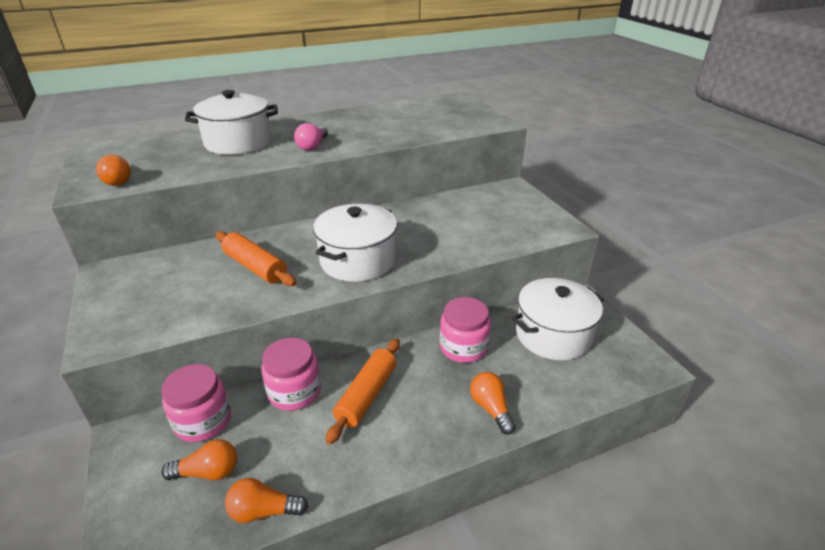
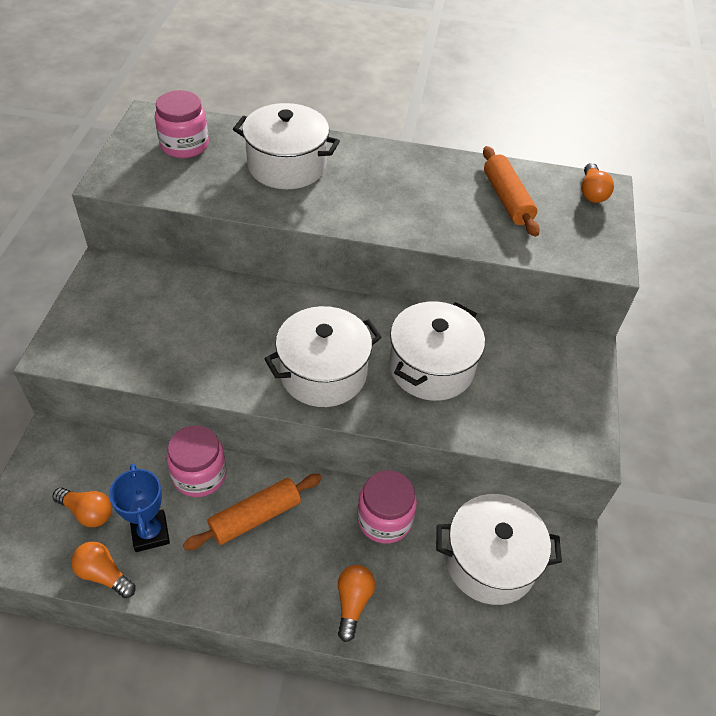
camera: 30 degrees right, 15 degrees up
(117, 180) = (143, 179): orange light bulb -> orange light bulb (591, 192)
(203, 421) = (112, 459): pink jar -> pink jar (184, 145)
(255, 267) = (225, 330): orange rolling pin -> orange rolling pin (507, 199)
(284, 454) = (150, 533): none -> blue trophy
(313, 146) = (356, 207): pink light bulb -> none
(430, 229) = (431, 367): none -> white pot

